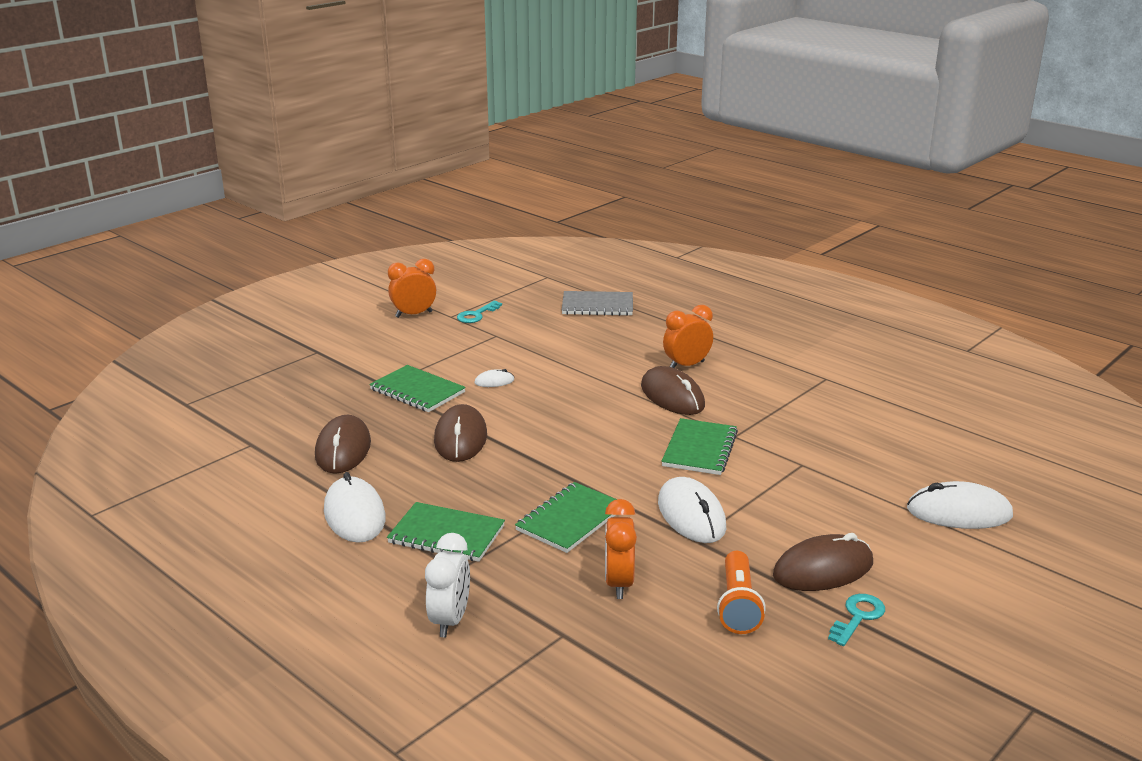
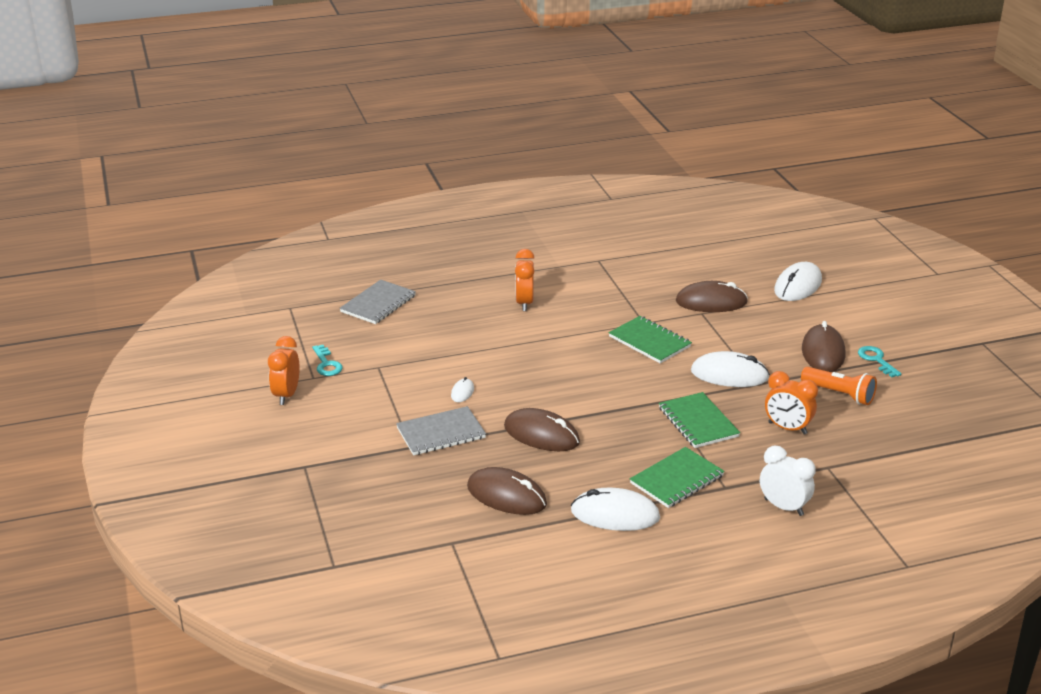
camera: 60 degrees left, 5 degrees up
(417, 391) = (441, 433): green notebook -> grey notebook
(672, 396) = (565, 325): brown mouse -> brown mouse (711, 302)

